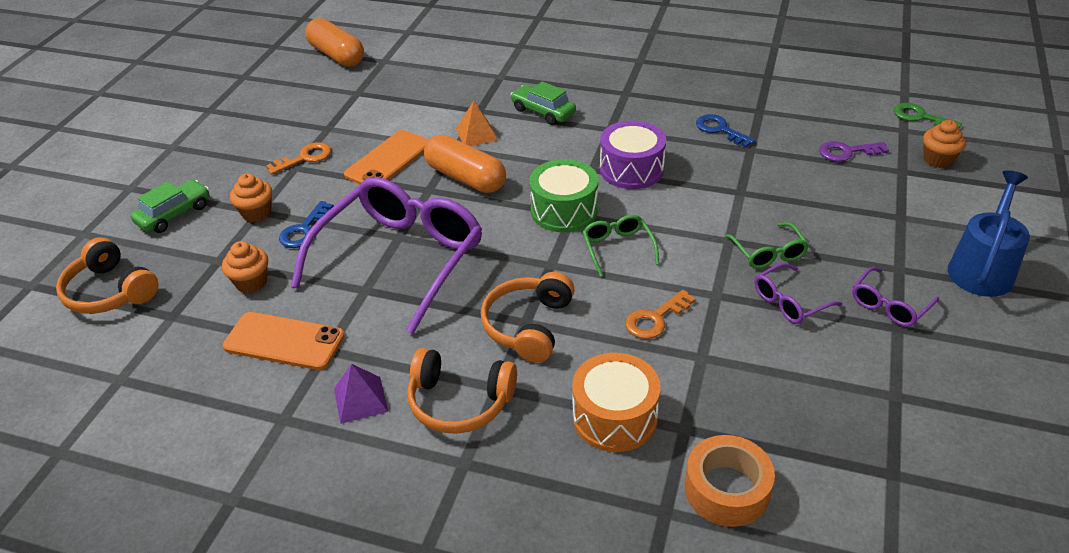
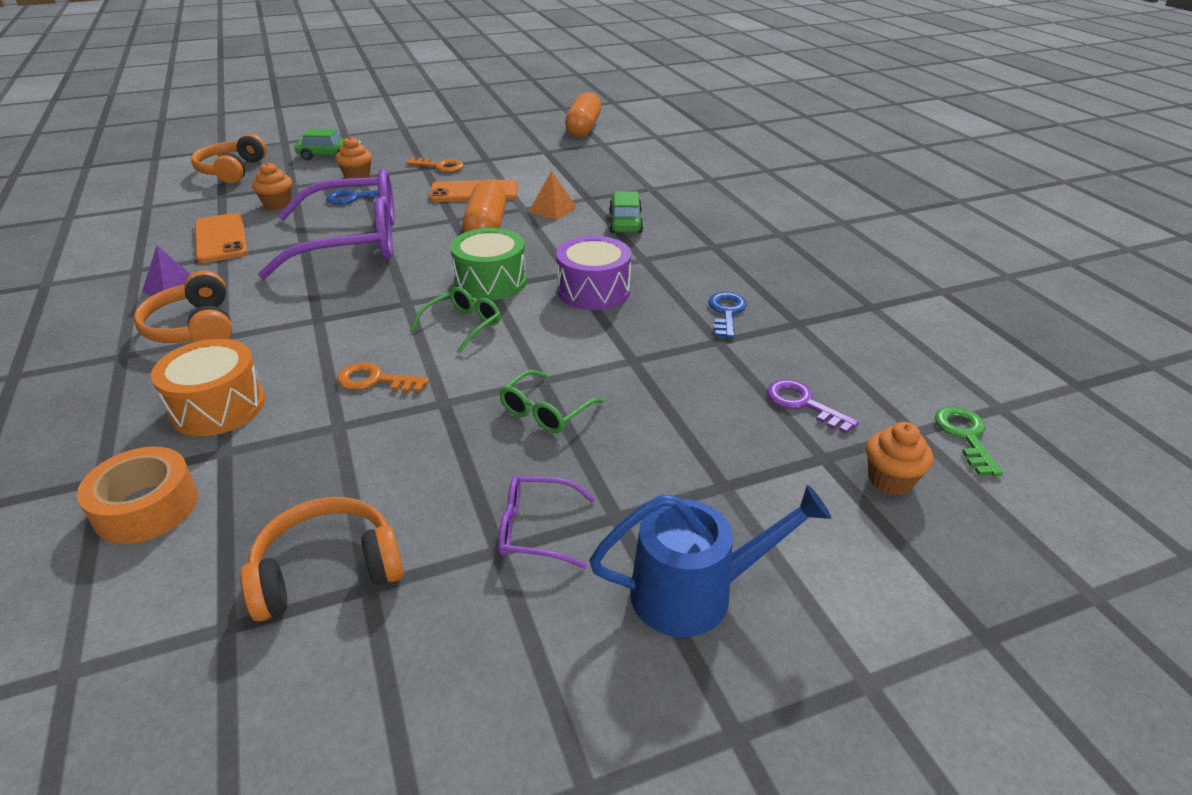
camera: 50 degrees right, 5 degrees down
(528, 326) = (313, 322): orange headphones -> orange headphones (327, 570)
(789, 302) = (474, 452): purple glasses -> none

